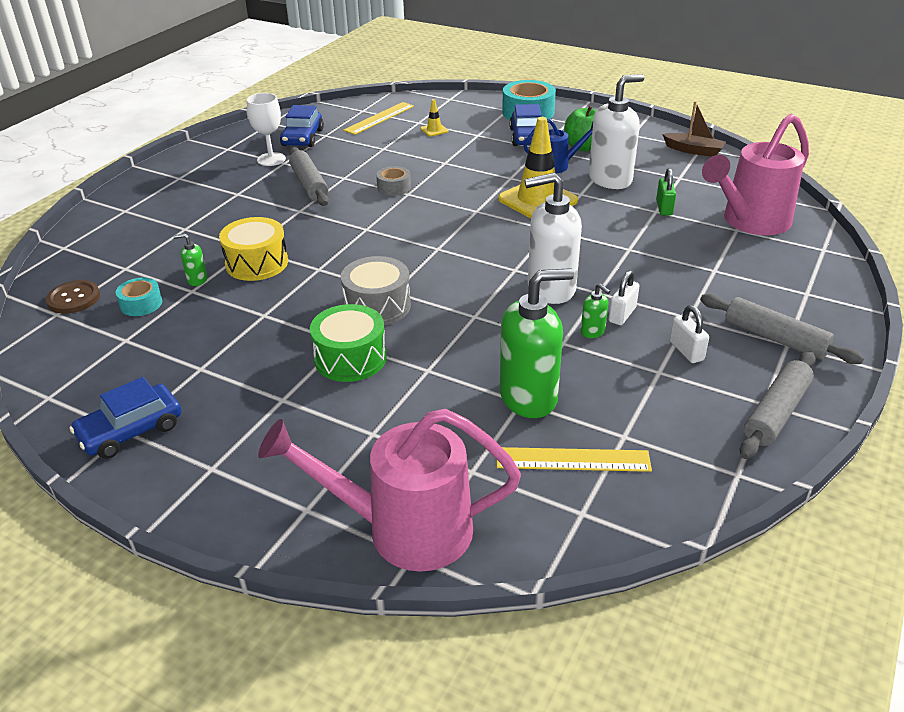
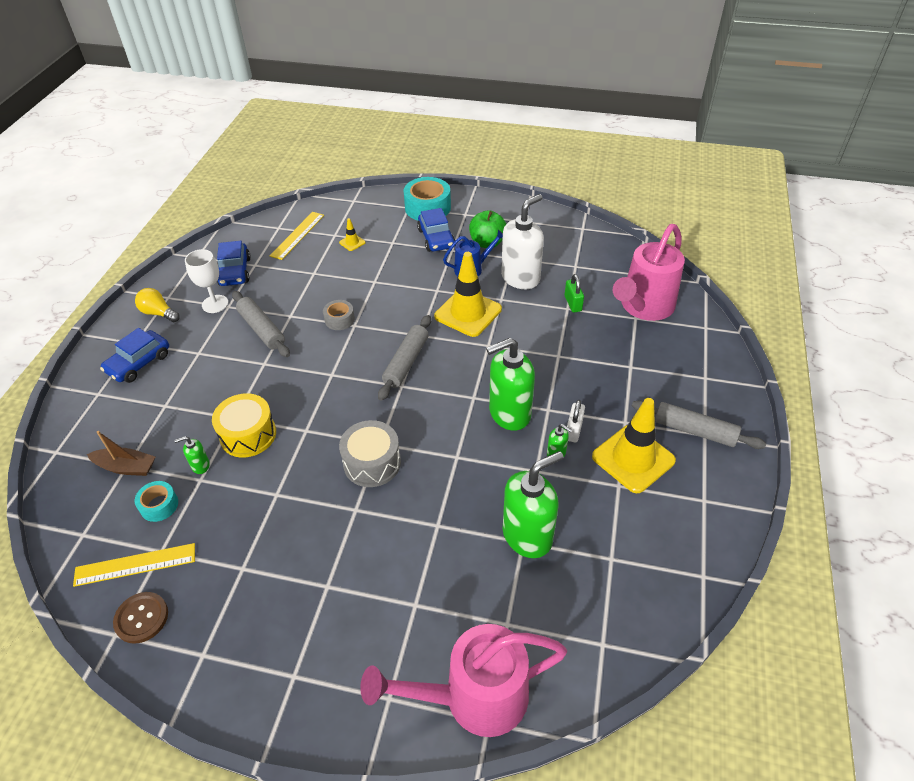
camera: 15 degrees left, 10 degrees up
(74, 298) = (92, 513): brown button -> brown button (141, 618)
(131, 430) = (207, 653): blue car -> blue car (139, 363)
(212, 159) = (159, 313): none -> yellow light bulb
(350, 358) = (369, 527): green drum -> none
(550, 289) = (509, 413): white soap dispenser -> green soap dispenser
(573, 459) = (580, 592): yellow ruler -> yellow ruler (135, 564)
(686, 351) = (633, 458): white padlock -> yellow traffic cone
(693, 150) = (578, 232): brown boat -> brown boat (126, 467)
(776, 413) = (714, 508): grey rolling pin -> grey rolling pin (406, 362)

